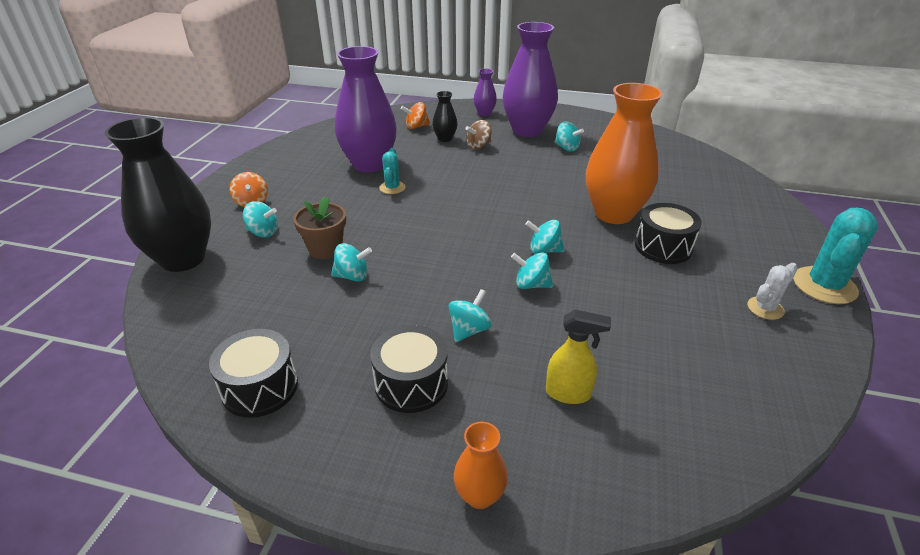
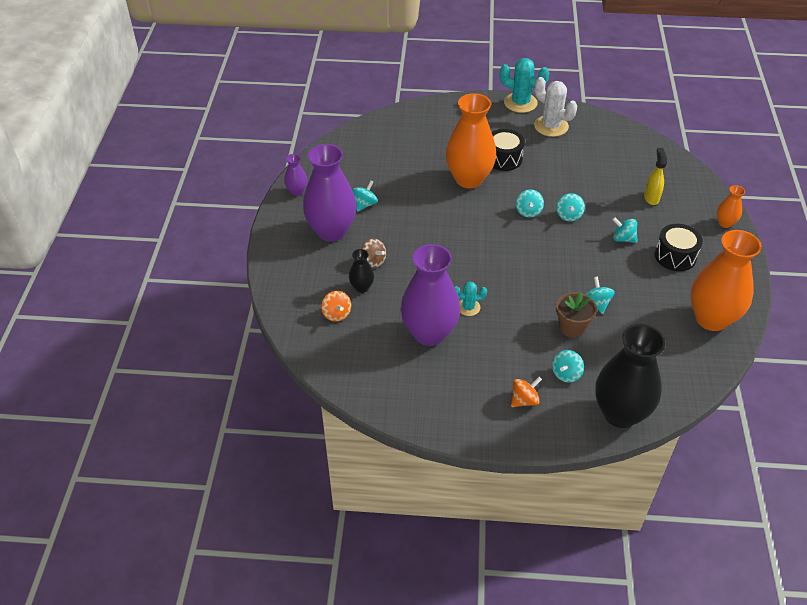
camera: 100 degrees left, 10 degrees up
(260, 387) = (711, 319): black drum -> orange vase
(263, 232) = (566, 374): turquoise spinning top -> turquoise spinning top turned 150 degrees counterclockwise
(484, 113) = (293, 265): purple vase -> purple vase (297, 191)
(765, 308) = (551, 126): white cactus -> white cactus, size x1.79

